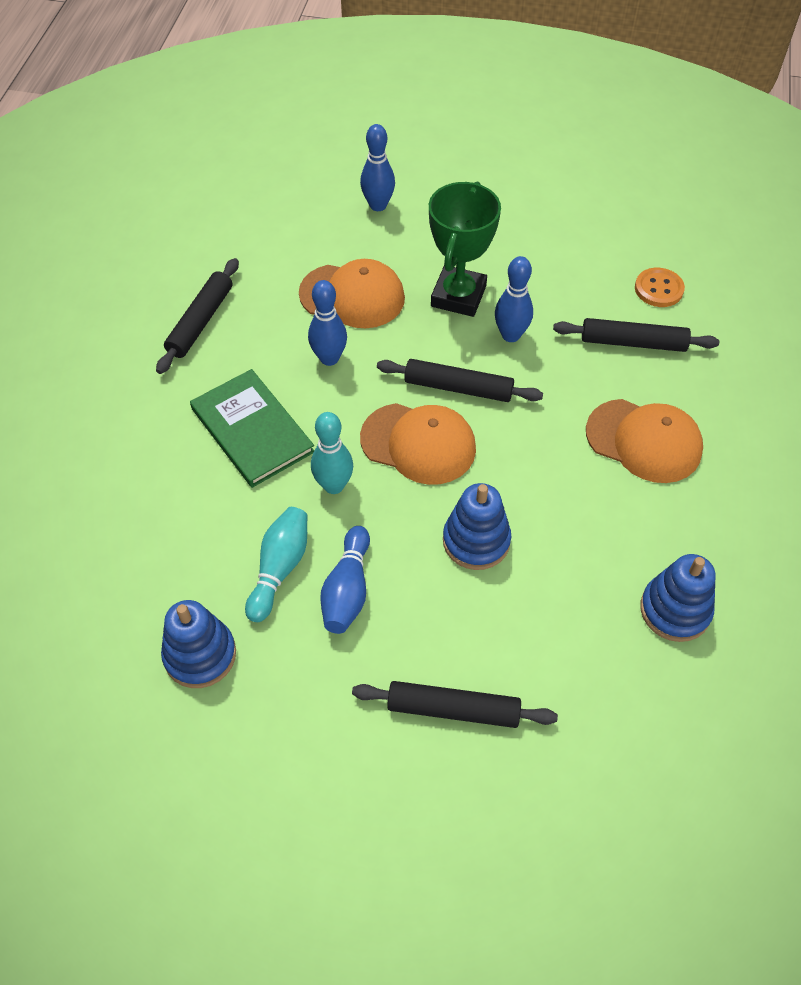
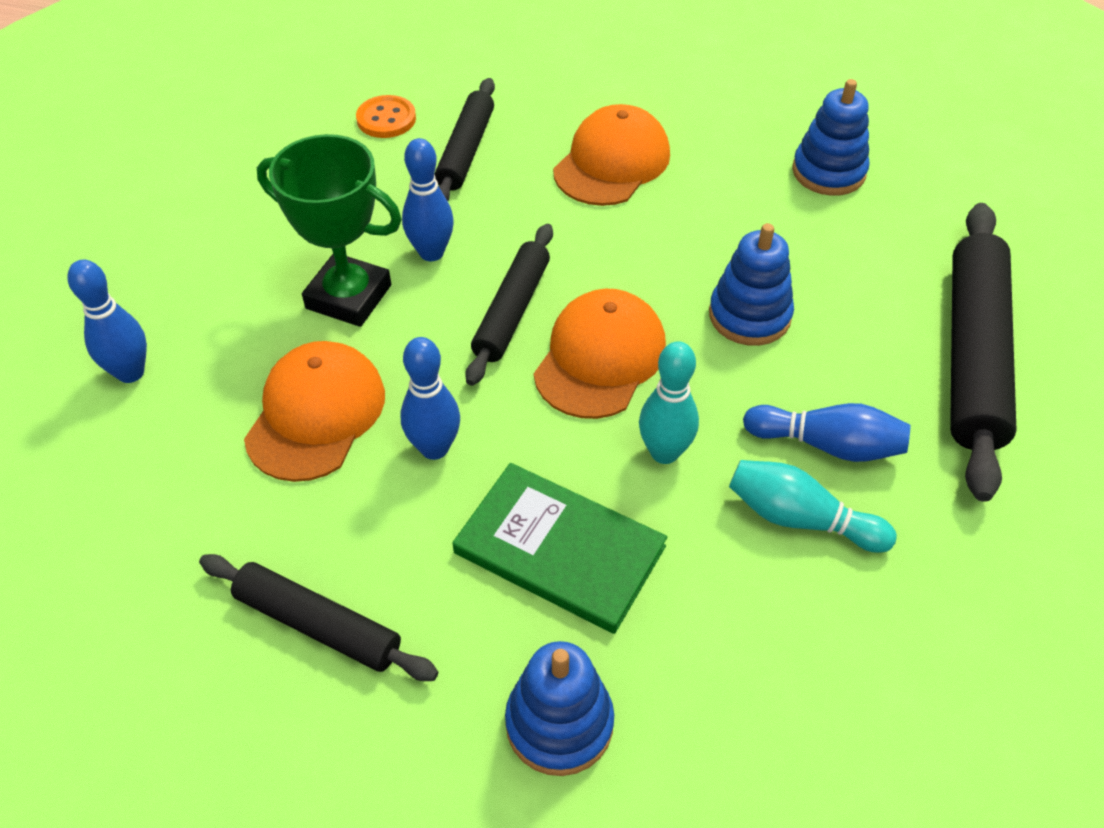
camera: 85 degrees left, 5 degrees down
(200, 655) = (944, 615): blue stacking toy -> blue stacking toy (559, 723)
(252, 430) = (559, 549): green book -> green book turned 60 degrees clockwise
(453, 709) = (973, 355): black rolling pin -> black rolling pin, size x1.67

